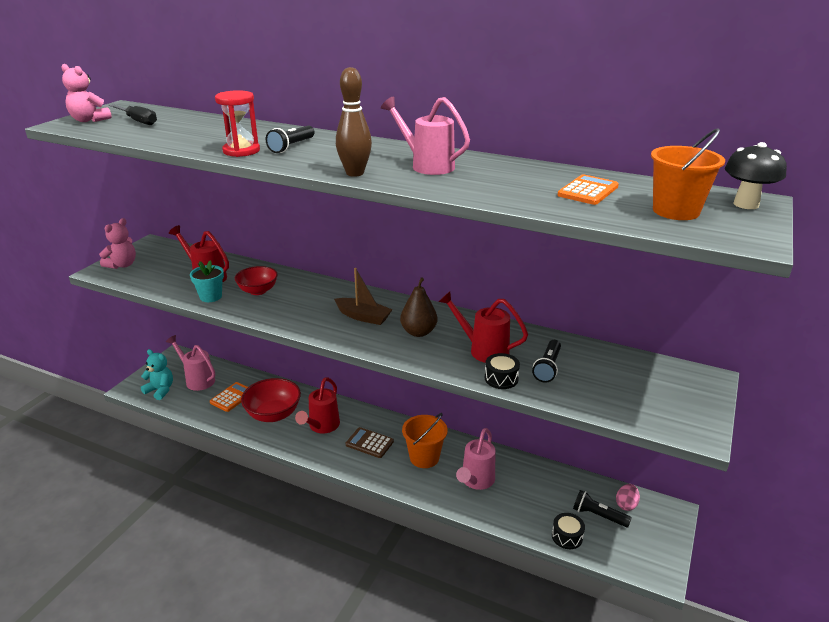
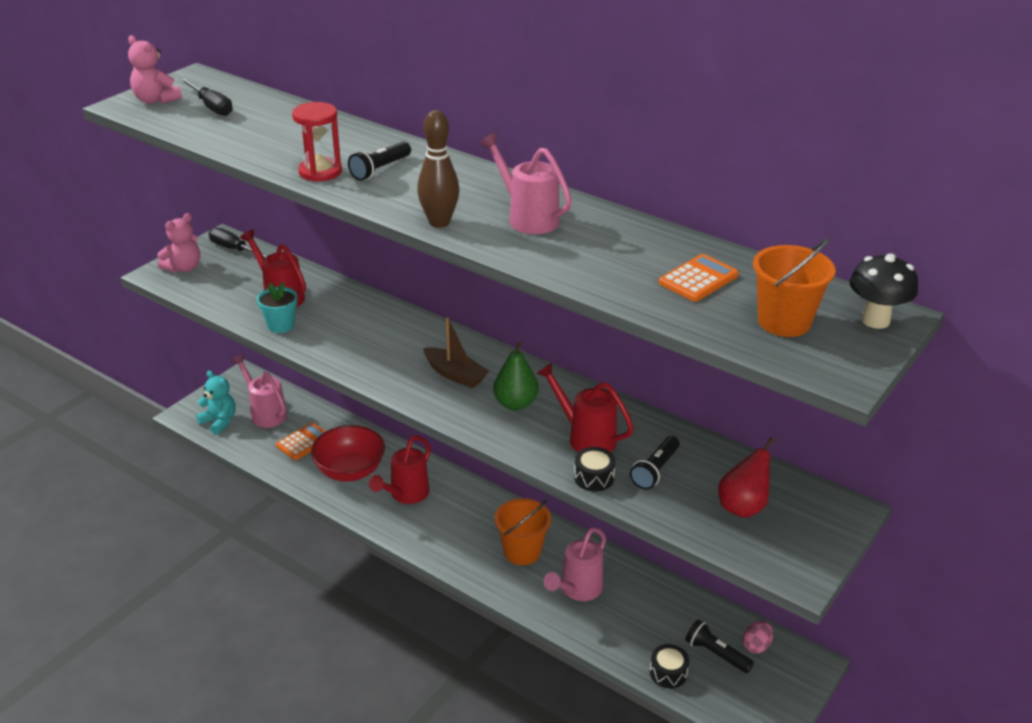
camera: 10 degrees right, 5 degrees up
(162, 249) = (234, 249): none -> black screwdriver
(258, 291) = (338, 323): red bowl -> none
(369, 443) = (459, 524): brown calculator -> none
(418, 332) = (515, 404): brown pear -> green pear
(628, 386) = (742, 507): none -> red pear

